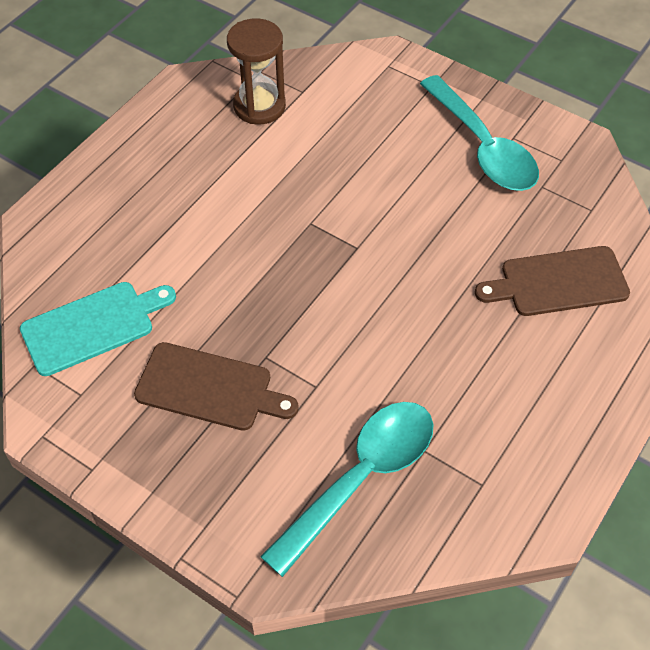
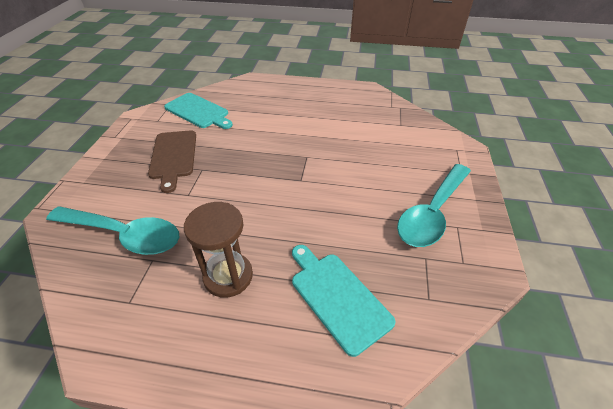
camera: 65 degrees right, 10 degrees down
(259, 106) = (375, 114): brown hourglass -> brown hourglass (228, 276)
(558, 282) = (337, 297): brown cutting board -> turquoise cutting board

